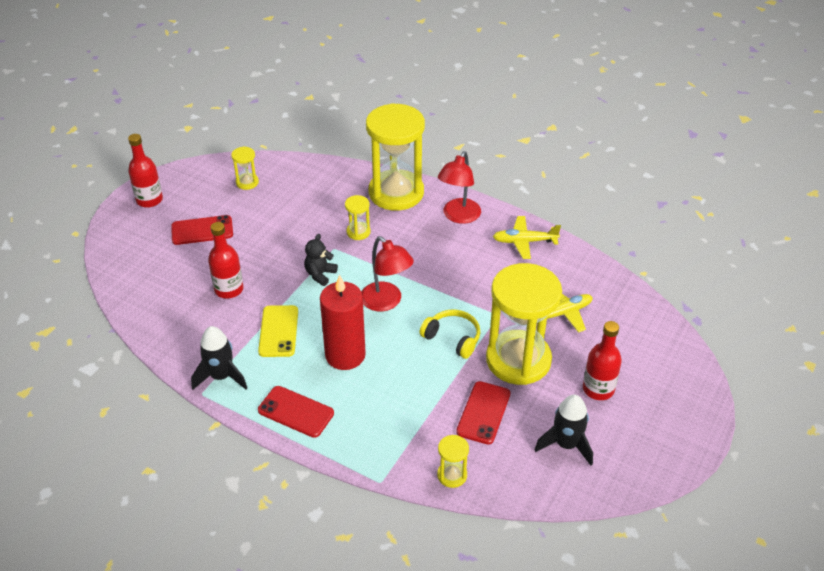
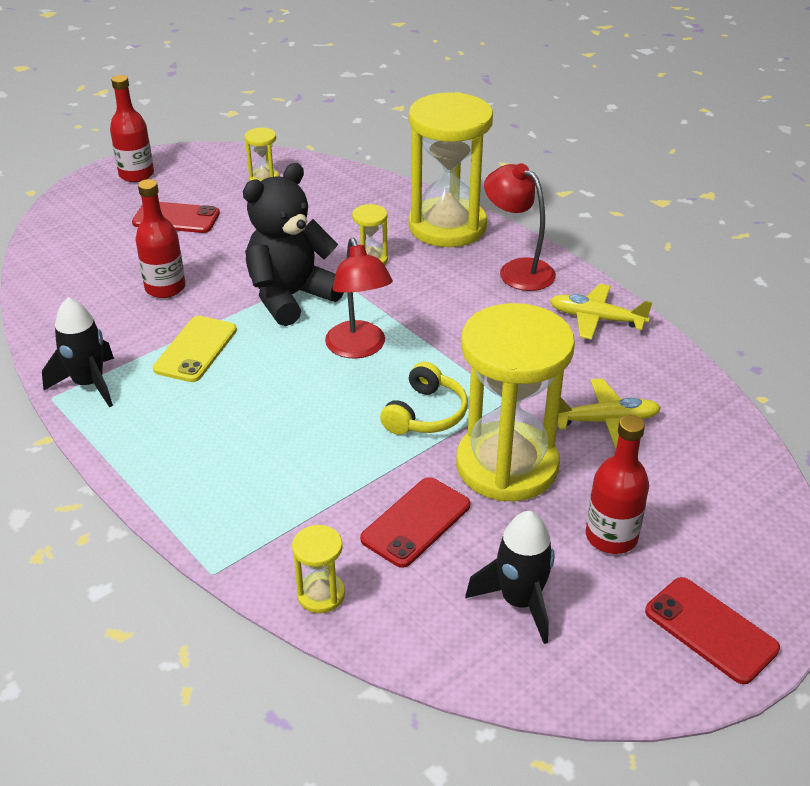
camera: 20 degrees right, 5 degrees down
(296, 412) = (155, 451): red phone -> red phone (710, 630)
(320, 274) = (291, 297): black teddy bear -> black teddy bear, size x2.07
(345, 355) = (264, 398): red candle -> none
(453, 338) = (426, 414): yellow headphones -> yellow headphones turned 60 degrees clockwise
(458, 216) = (517, 270): red lamp -> red lamp turned 90 degrees clockwise

